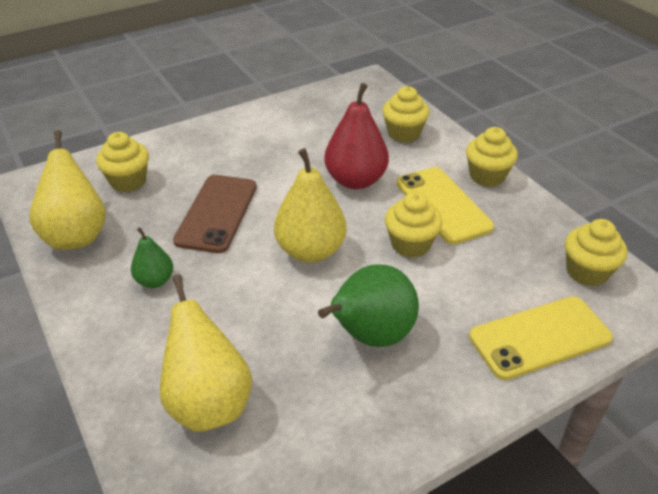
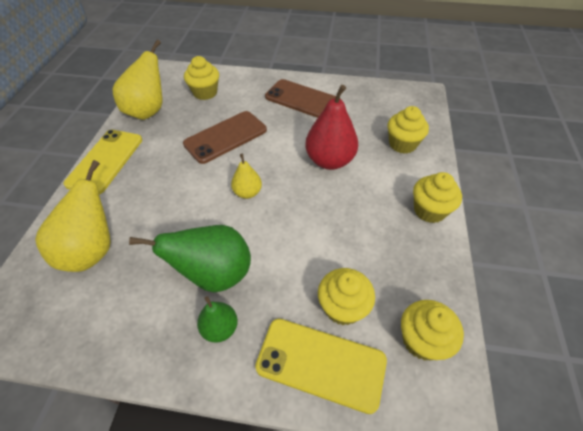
camera: 40 degrees right, 10 degrees up
(155, 280) = (151, 159): green pear -> green pear (220, 328)
(257, 137) = (302, 100): none -> brown phone
(310, 251) = (247, 192): yellow pear -> yellow pear, size x0.55
(410, 244) = (313, 228): yellow cupcake -> yellow cupcake (342, 307)
(443, 205) = (369, 213): yellow phone -> yellow phone (105, 161)

